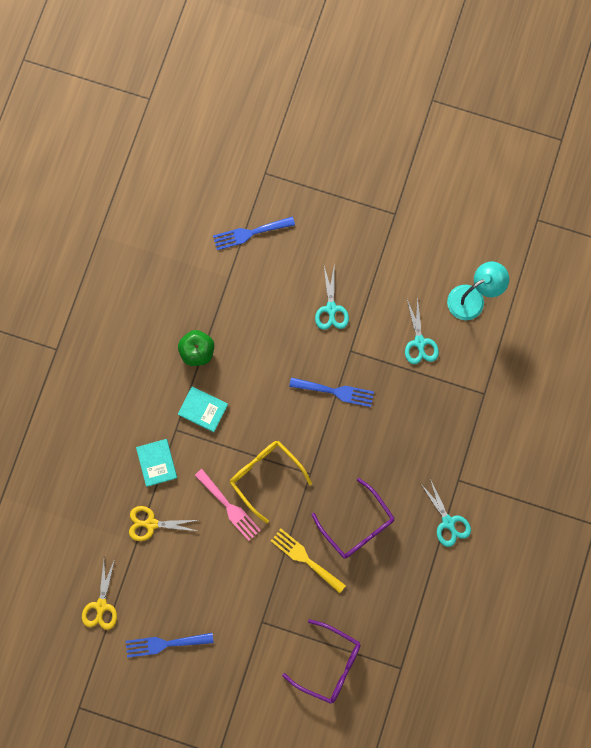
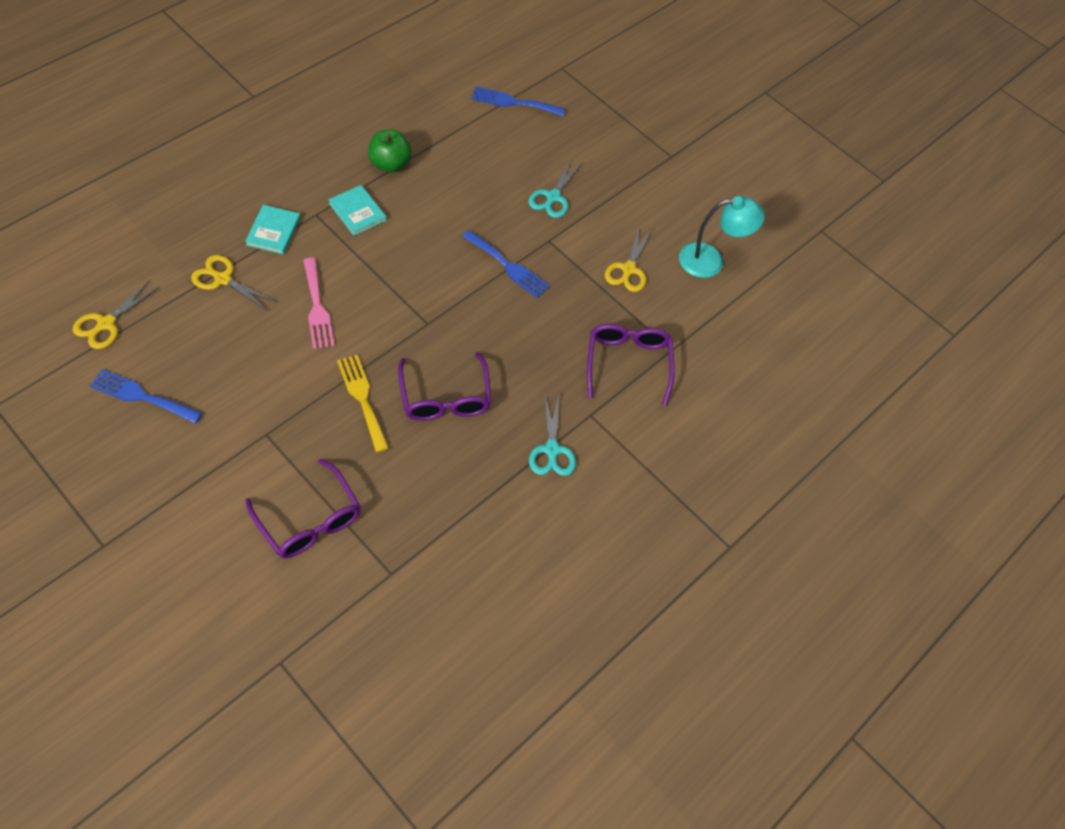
camera: 20 degrees right, 20 degrees down
(265, 476) = (377, 300): yellow glasses -> none
(419, 342) = (628, 269): turquoise scissors -> yellow scissors
(461, 423) = (628, 363): none -> purple glasses

